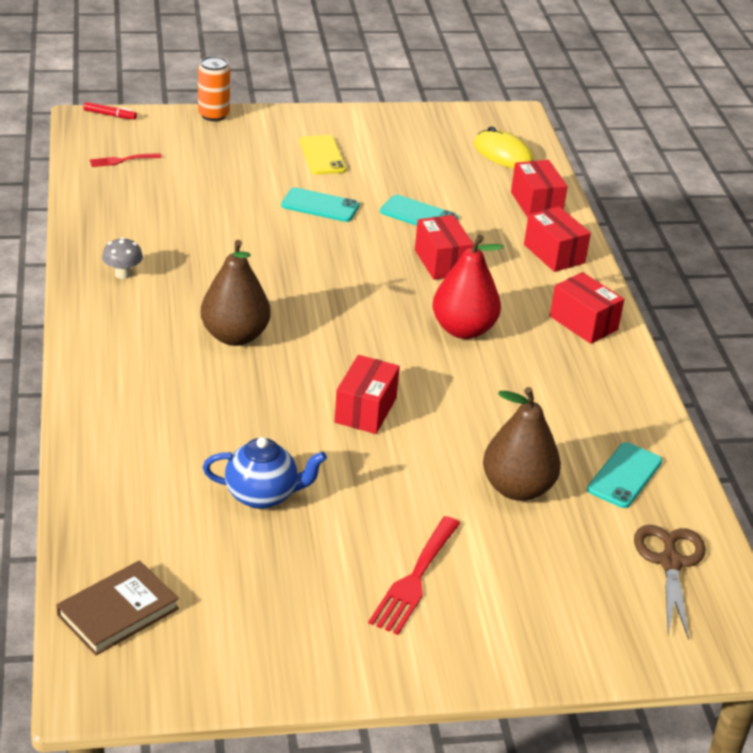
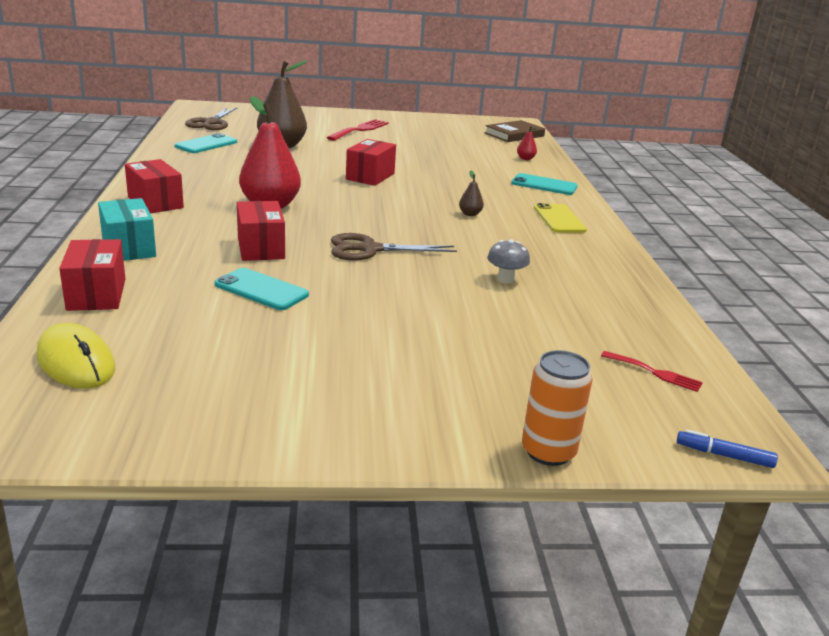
camera: 175 degrees left, 10 degrees down
(109, 115) = (724, 456): red marker -> blue marker
(121, 160) = (655, 373): red fork -> red fork turned 45 degrees clockwise
(123, 274) = (584, 257): grey mushroom -> grey mushroom (505, 279)
(124, 502) = (525, 159): none -> red pear
(235, 336) = (470, 214): brown pear -> brown pear, size x0.42
(263, 495) = (443, 155): blue teapot -> none
(320, 205) = (381, 305): turquoise phone -> turquoise phone (544, 185)
(322, 155) = (366, 370): yellow phone -> yellow phone (559, 219)
(340, 268) = (370, 249): none -> brown scissors
(554, 254) = (128, 248): red box -> turquoise box

